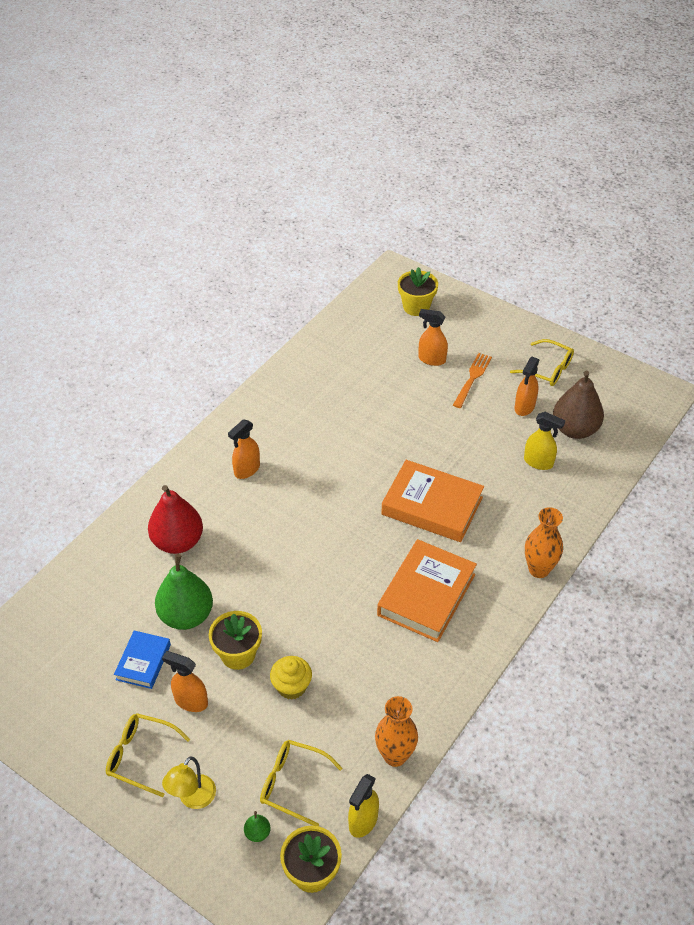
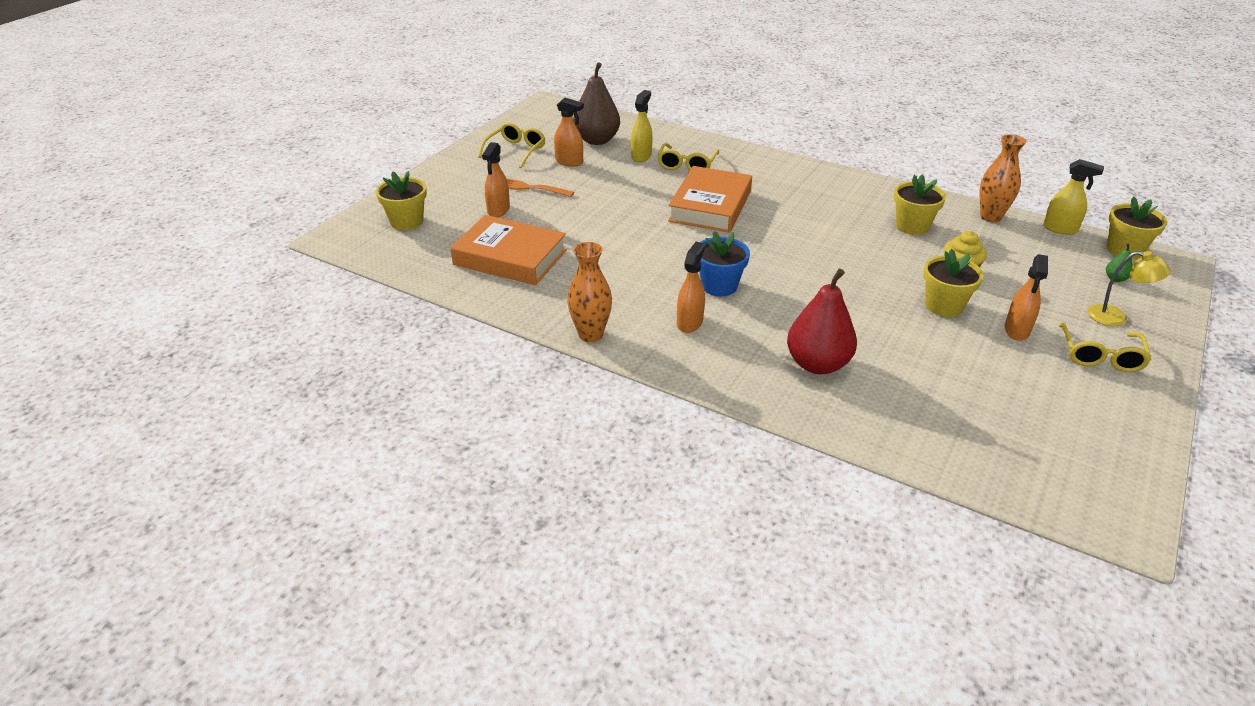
camera: 95 degrees left, 10 degrees down
(143, 662) = (993, 369): blue book -> none
(186, 615) = (916, 345): green pear -> none
(247, 470) = (690, 322): orange spray bottle -> orange spray bottle turned 105 degrees counterclockwise
(292, 784) = (1055, 264): yellow glasses -> yellow glasses (686, 165)
(295, 495) = (719, 286): none -> blue flower pot
(381, 670) = (912, 226): none -> yellow flower pot
(426, 595) = (818, 207): orange book -> orange book (510, 257)
(539, 569) = (766, 157): orange vase -> orange vase (590, 334)

